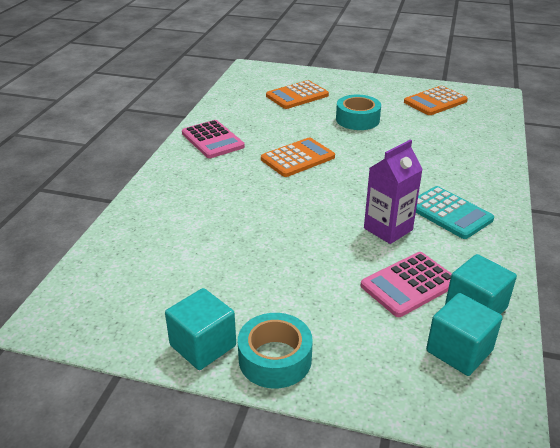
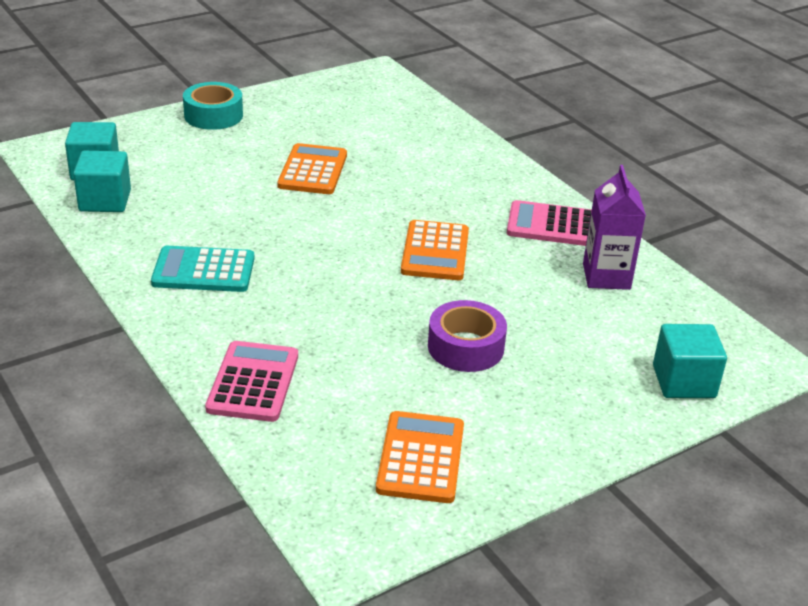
camera: 130 degrees right, 0 degrees up
(203, 345) = (267, 102): turquoise cube -> turquoise cube (683, 382)
(297, 96) = (605, 345): orange calculator -> orange calculator (313, 170)
(357, 119) = (465, 347): turquoise tape -> purple tape
(388, 229) = (243, 225): purple carton -> purple carton (606, 276)
(409, 284) = (174, 192): pink calculator -> pink calculator (253, 382)

